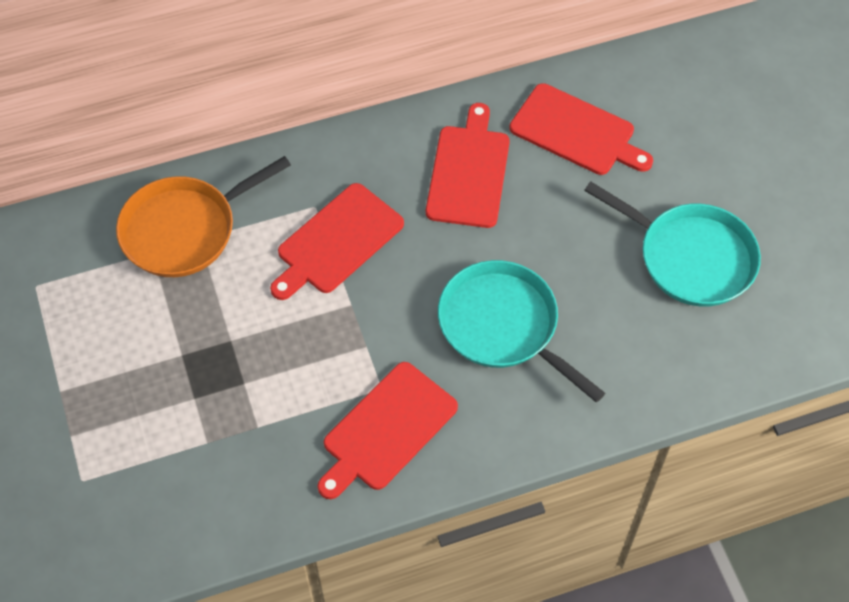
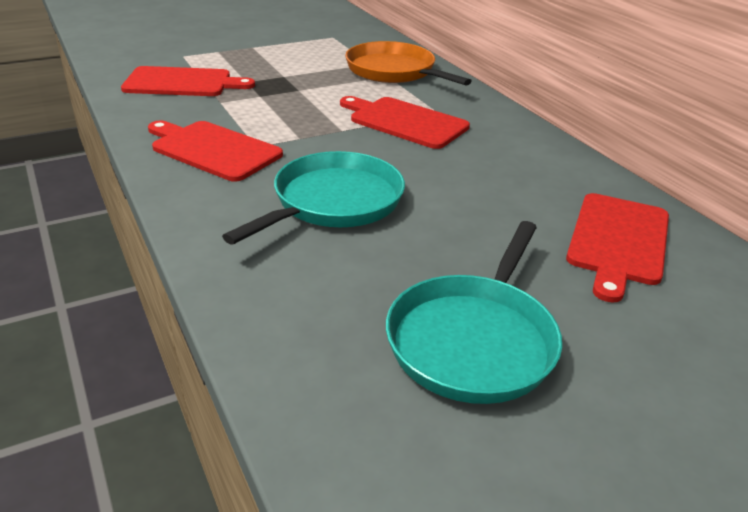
camera: 80 degrees right, 25 degrees down
(468, 172) = (516, 177): red cutting board -> red cutting board (182, 83)

